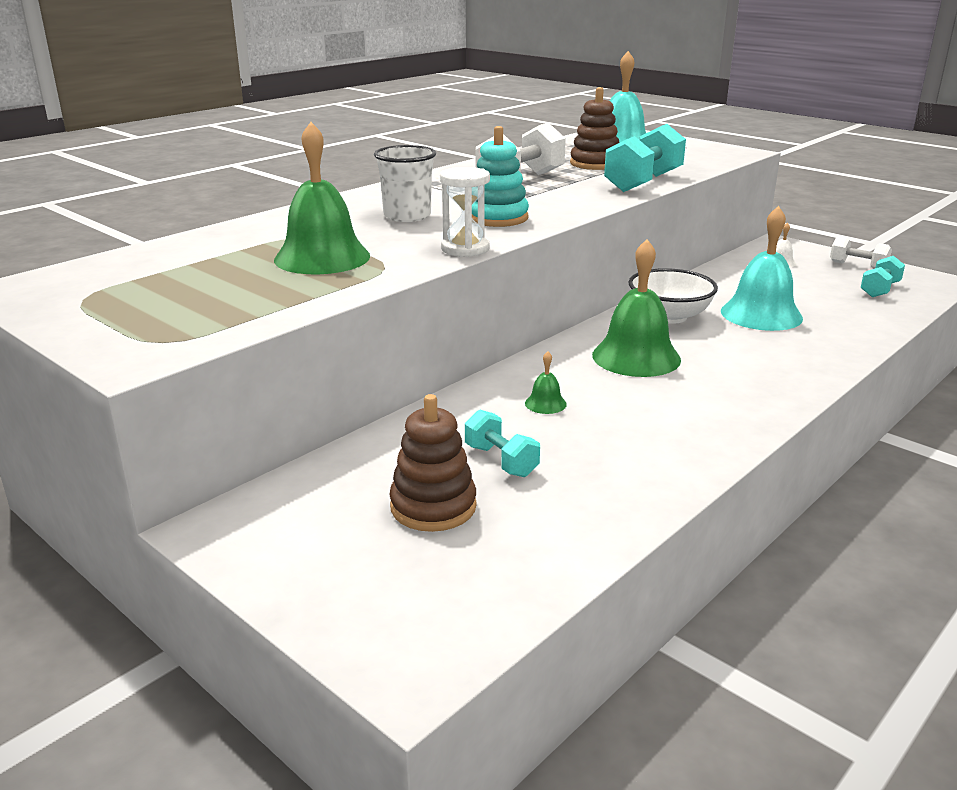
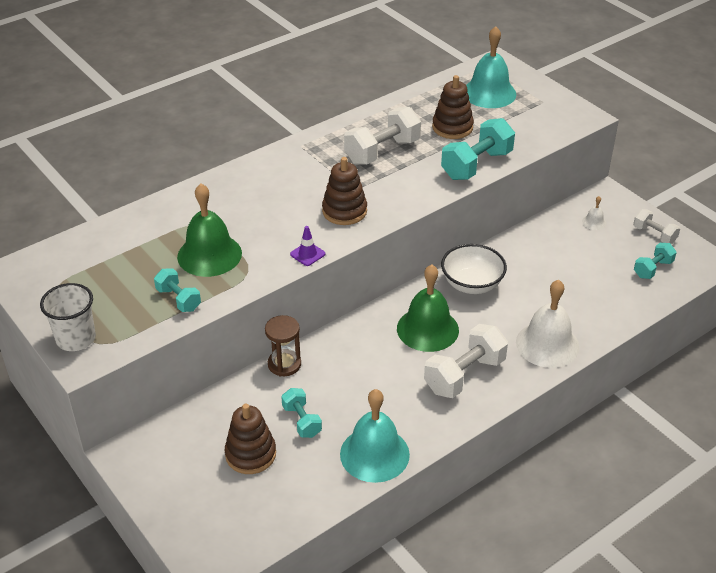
camera: 10 degrees right, 15 degrees up
(286, 294) = (178, 299): none -> turquoise dumbbell
(407, 216) = (280, 201): white cup -> white cup (76, 338)
(449, 405) = (284, 364): none -> brown hourglass
(465, 249) = (307, 254): white hourglass -> purple traffic cone
(497, 218) = (344, 211): turquoise stacking toy -> brown stacking toy
(545, 403) = (347, 370): green bell -> none
(715, 394) = (464, 375): none -> white dumbbell
(761, 314) = (542, 290): turquoise bell -> turquoise bell (374, 454)
(804, 357) = (547, 344): none -> white bell

